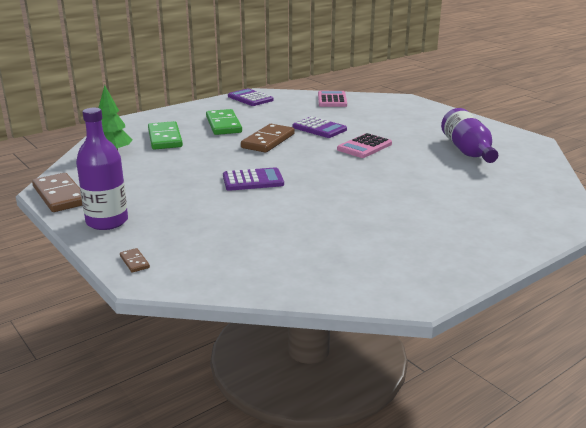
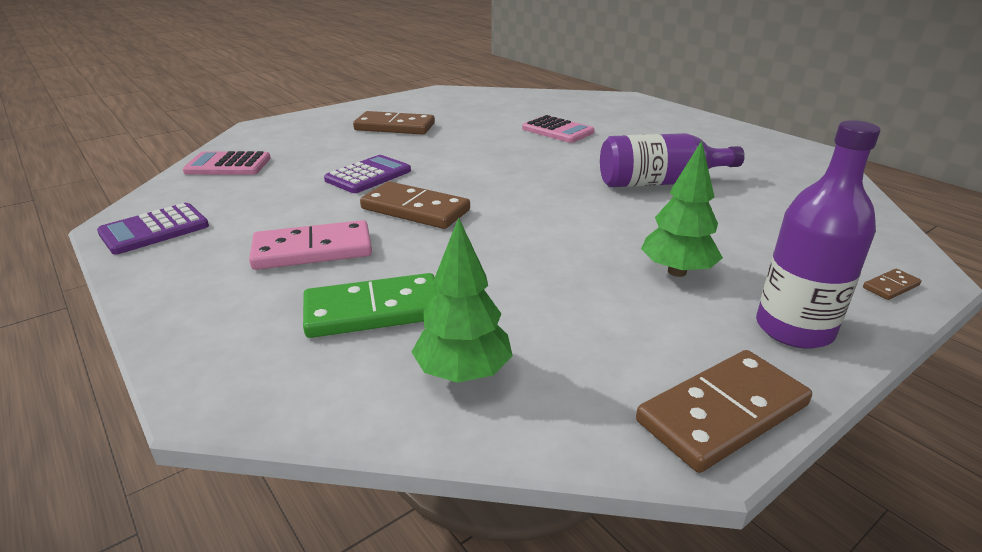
camera: 90 degrees left, 5 degrees up
(176, 200) = (677, 272): none -> green tree
(223, 125) = (313, 250): green domino -> pink domino
(253, 180) = (581, 217): purple calculator -> none
(364, 147) = (451, 153): pink calculator -> pink calculator (557, 130)
(417, 130) = (395, 127): none -> brown domino
(467, 151) = (470, 112): purple bottle -> purple bottle (660, 183)

